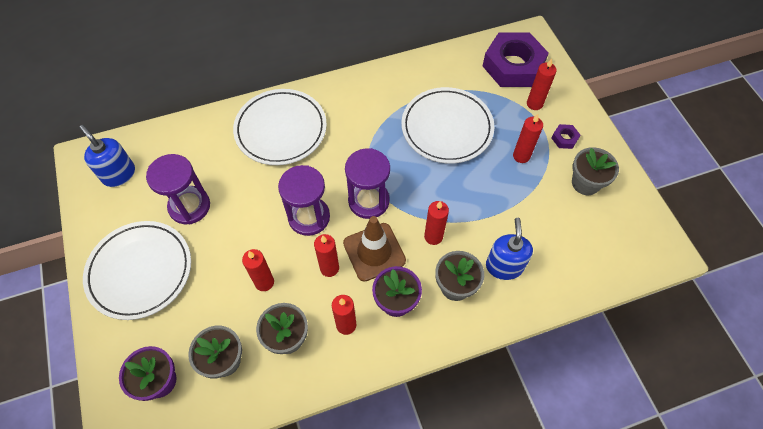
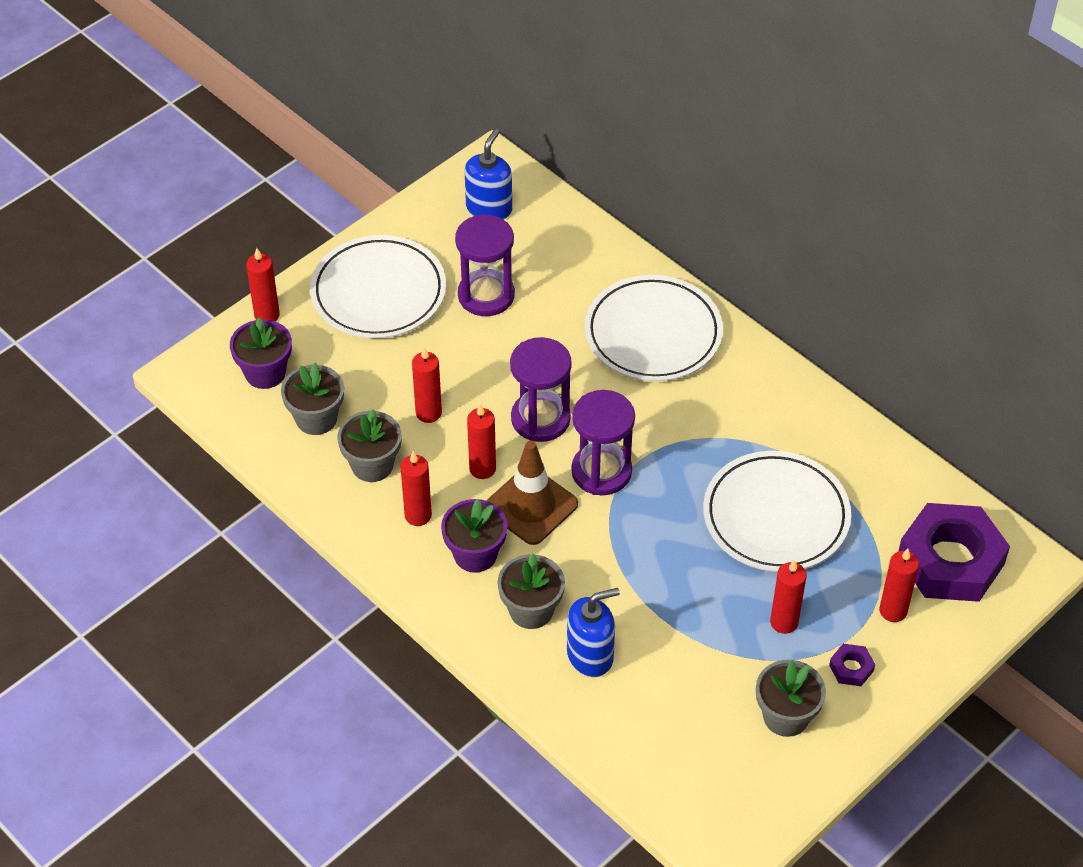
camera: 65 degrees right, 10 degrees down
(433, 236) = (589, 561): red candle -> red candle (267, 315)

